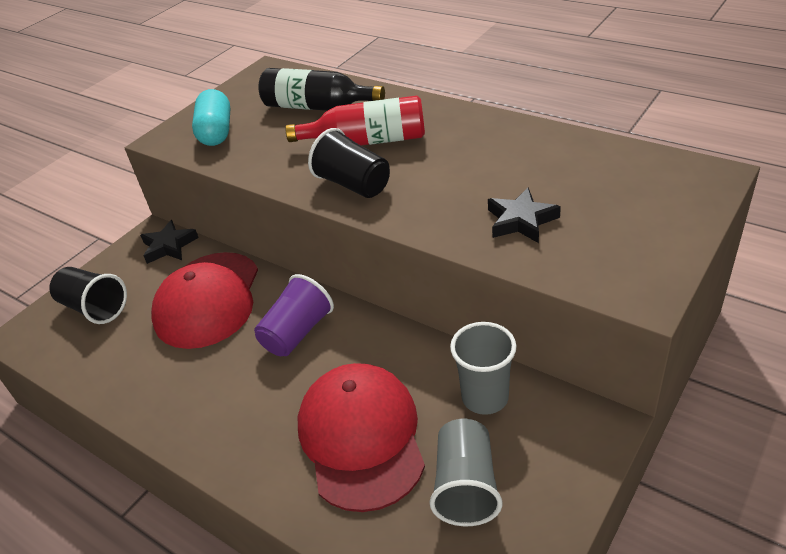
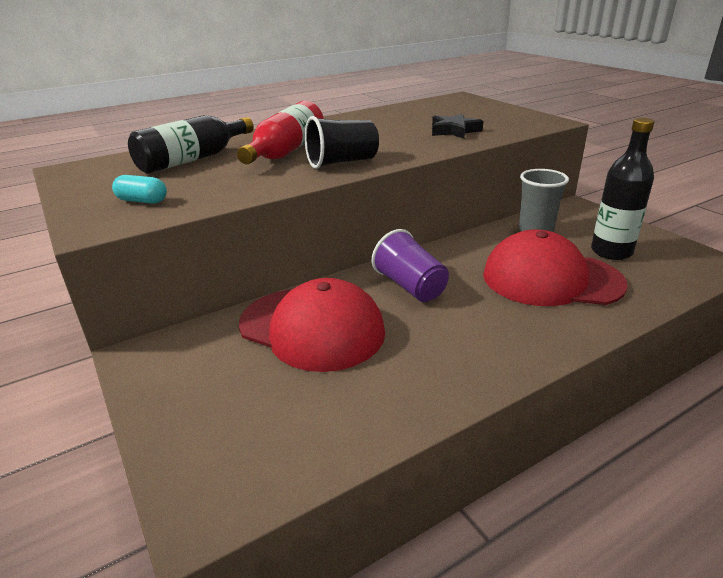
camera: 70 degrees left, 10 degrees down
(94, 308) = (228, 420): black cup -> none
(169, 246) = (181, 343): black star -> none
(216, 132) = (142, 201): turquoise capsule -> turquoise capsule, size x0.61
(466, 486) = (611, 252): grey cup -> black bottle

